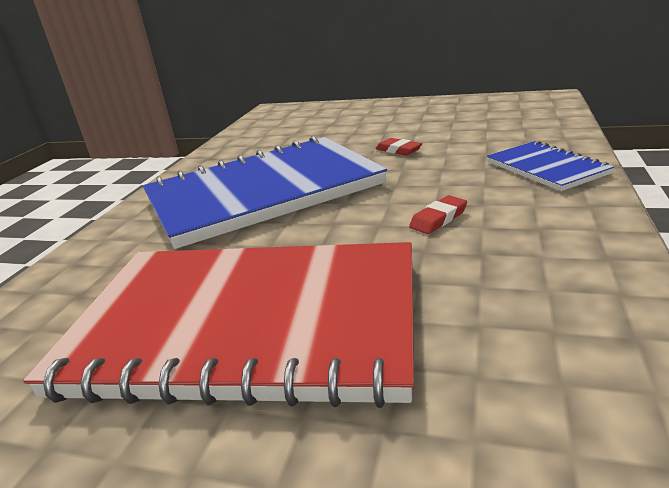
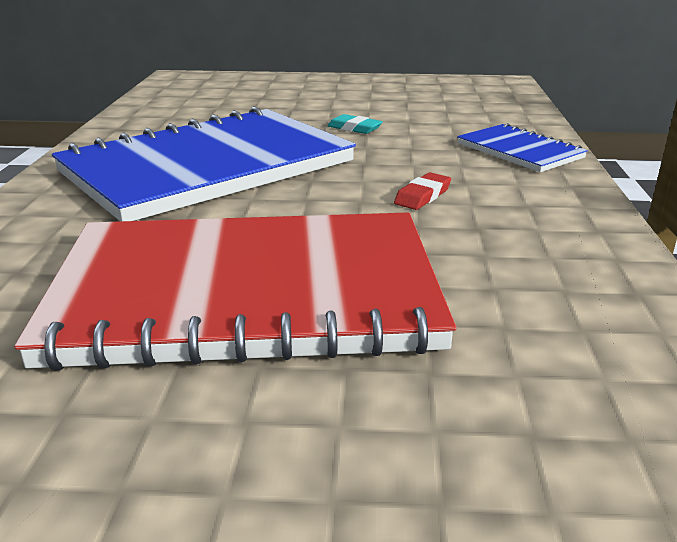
camera: 15 degrees left, 0 degrees up
(398, 150) = (354, 128): red eraser -> turquoise eraser

